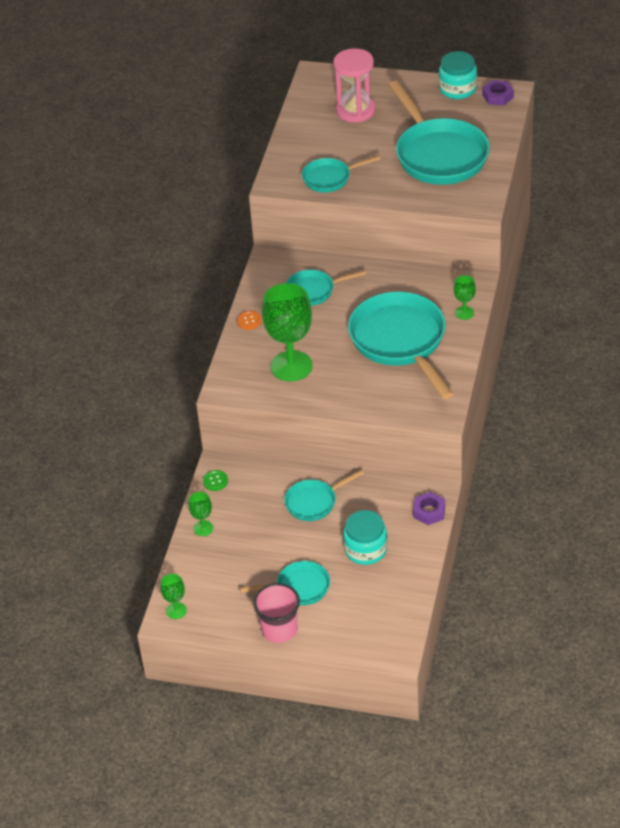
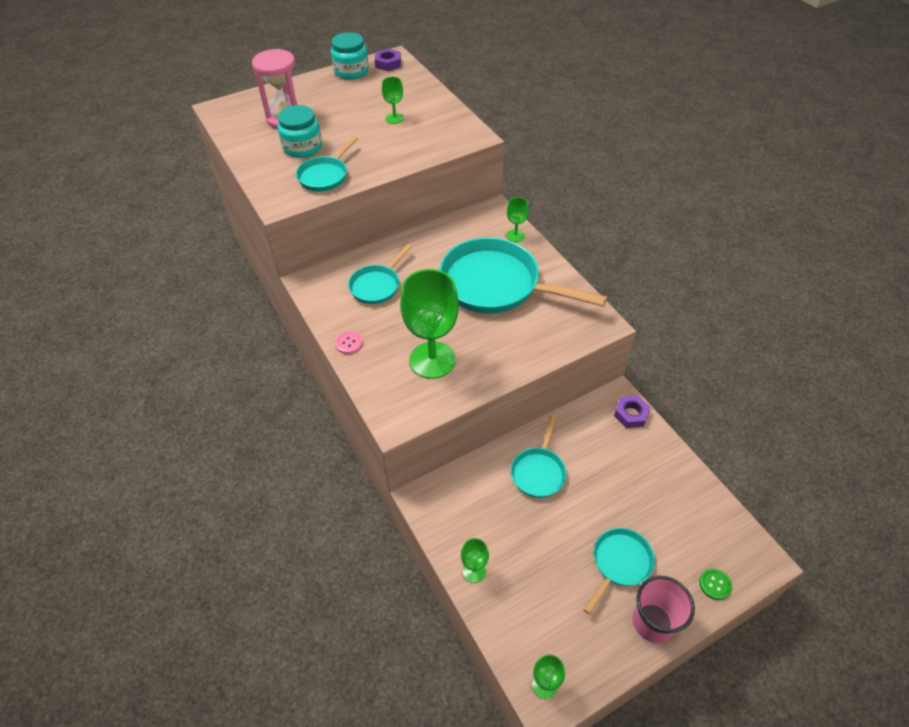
camera: 45 degrees left, 5 degrees up
(215, 481) = (434, 514): green button -> green button (715, 584)
(249, 321) = (349, 343): orange button -> pink button
(365, 549) = (626, 483): turquoise jar -> turquoise jar (302, 147)
(439, 154) = (394, 118): turquoise pan -> green goblet

